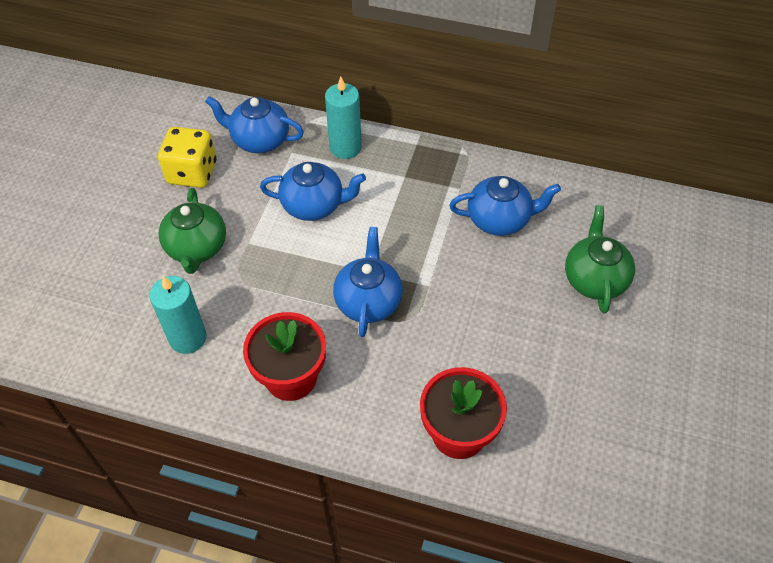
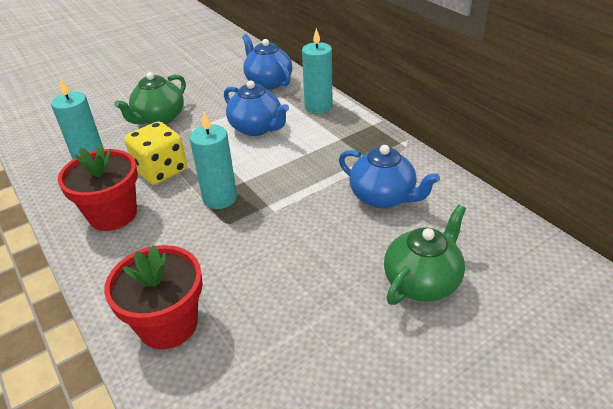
camera: 40 degrees right, 15 degrees down
(192, 173) = (208, 82): yellow dice -> yellow dice (161, 171)
(368, 301) = (220, 198): blue teapot -> turquoise candle

